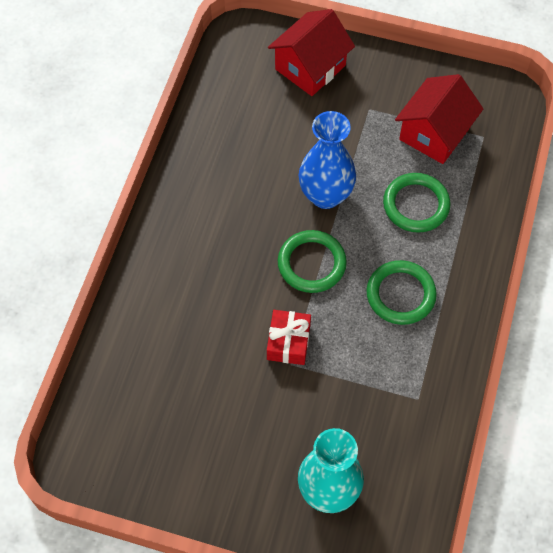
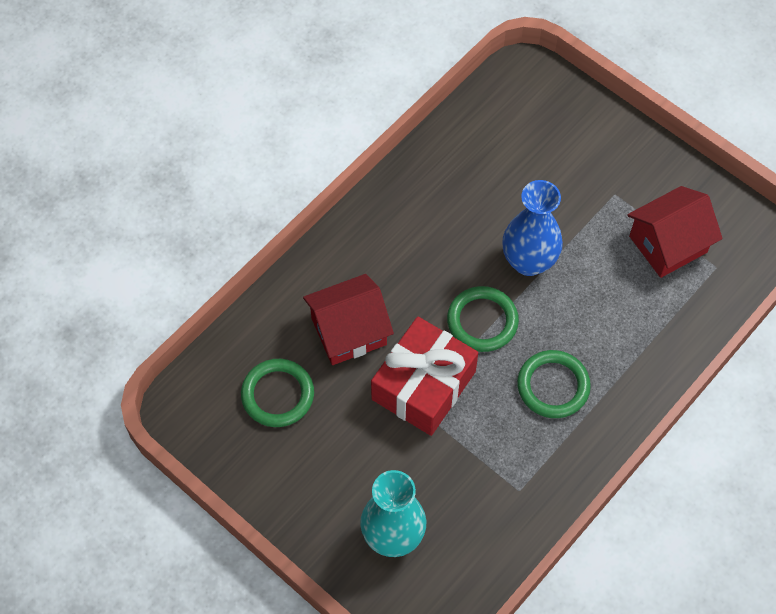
camera: 25 degrees right, 0 degrees up
(288, 342) = (424, 385): red gift -> red gift, size x1.84
(310, 67) = (577, 130): red house -> red house (349, 331)
(416, 205) = (612, 307): green ring -> green ring (277, 395)

